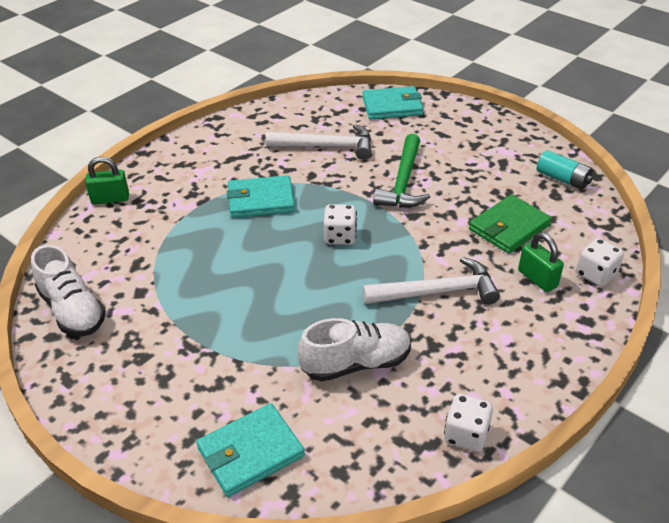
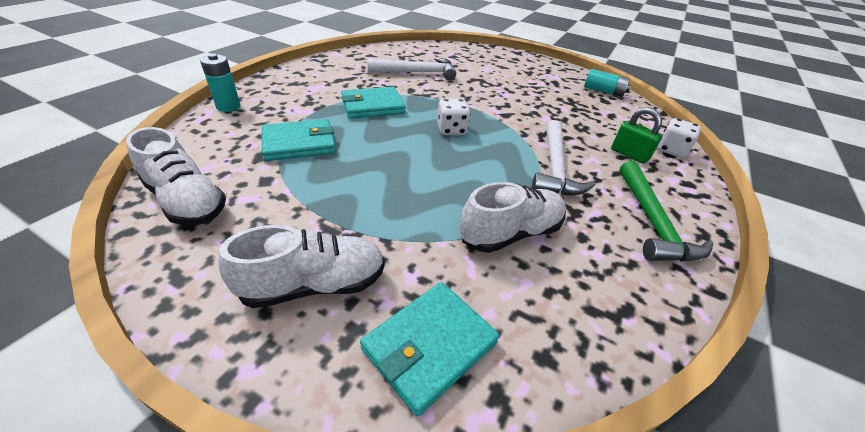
camera: 15 degrees left, 0 degrees up
(110, 199) = (228, 107): green padlock -> turquoise battery
(170, 395) = (314, 284): none -> white shoe
(392, 106) = (458, 51): turquoise wallet -> turquoise wallet (299, 143)
(403, 182) = (487, 93): green hammer -> green hammer (652, 222)
(437, 292) = (554, 167): white hammer -> white hammer turned 120 degrees clockwise
(466, 434) = (655, 296): white dice -> none
(509, 227) = (585, 121): green wallet -> none

